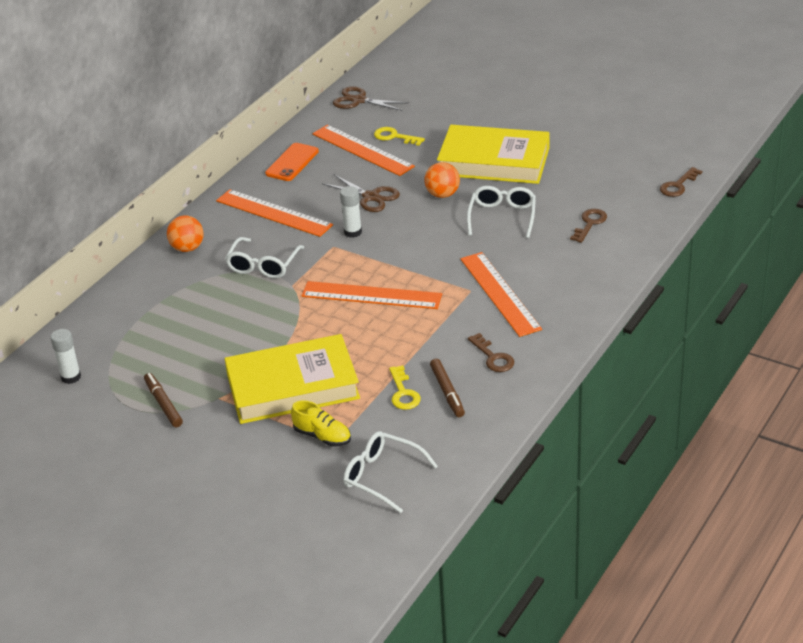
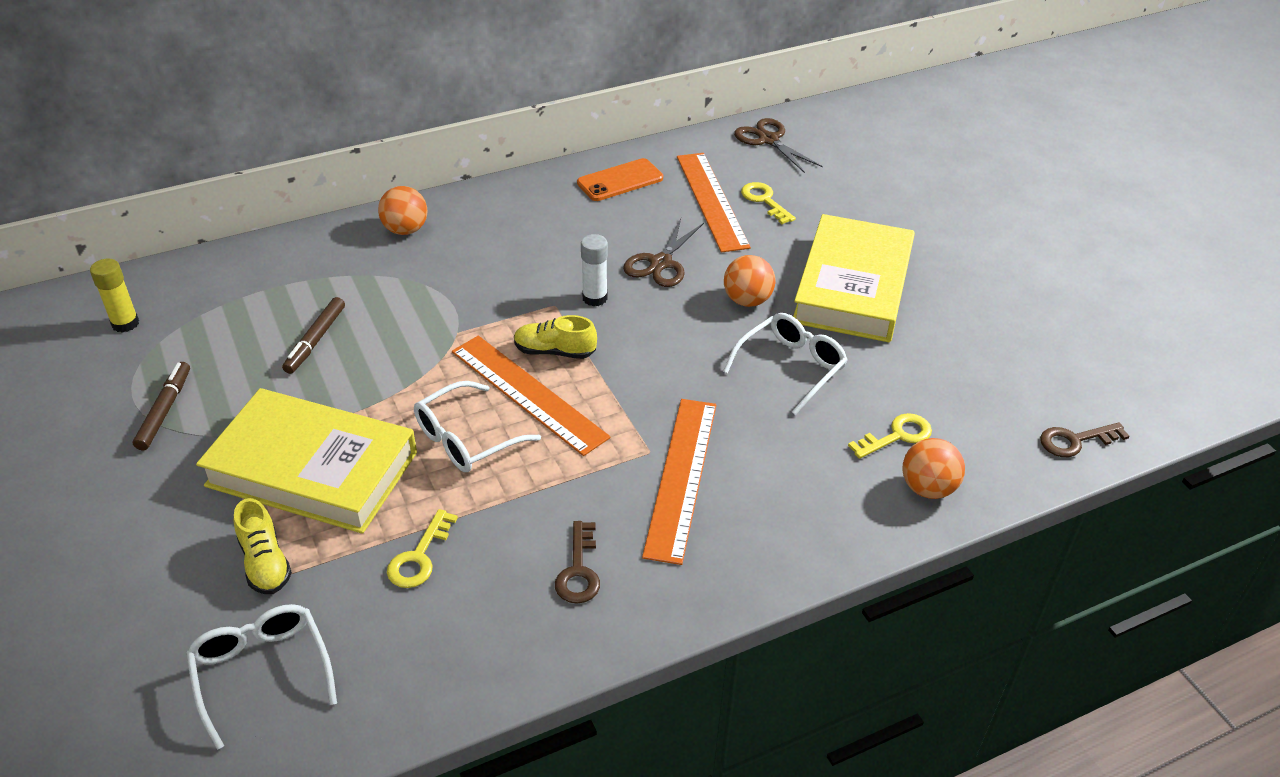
camera: 30 degrees right, 5 degrees up
(71, 377) = (125, 324): white glue stick -> yellow glue stick
(263, 265) = (456, 290): white glasses -> white glasses (466, 439)
(274, 213) = (536, 231): orange ruler -> none
(362, 269) = (555, 351): none -> yellow shoe
(370, 197) = (661, 263): brown scissors -> brown scissors turned 45 degrees clockwise
(447, 392) = (470, 589): brown marker -> brown marker (315, 340)
(494, 161) = (852, 286): yellow book -> yellow book turned 60 degrees clockwise
(590, 223) = (897, 436): brown key -> yellow key
(627, 240) = (928, 488): none -> orange ball

